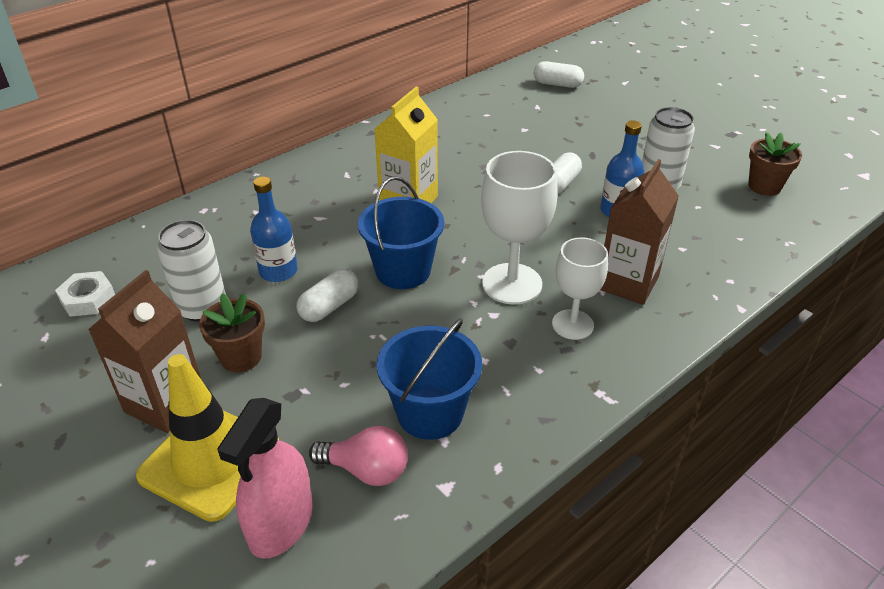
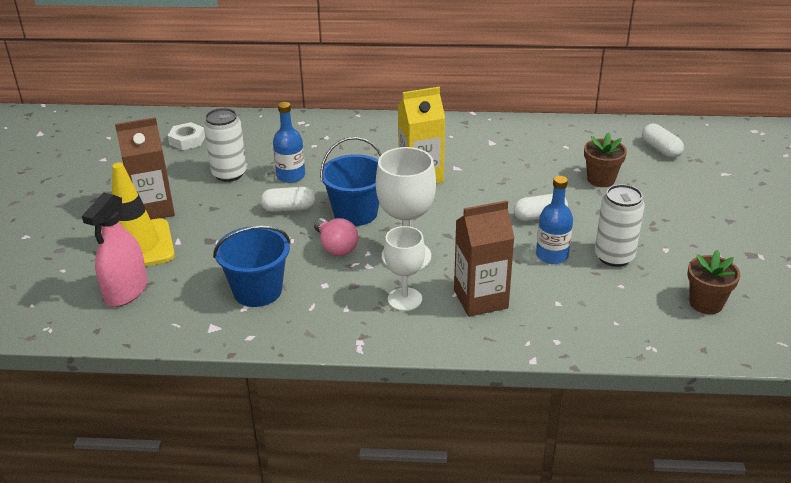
camera: 45 degrees right, 5 degrees down
(241, 357) = (212, 208): brown flower pot -> brown flower pot (601, 179)
(281, 523) = (126, 291): pink spray bottle -> pink spray bottle turned 45 degrees counterclockwise
(366, 470) = (191, 295): pink light bulb -> pink light bulb (336, 247)

